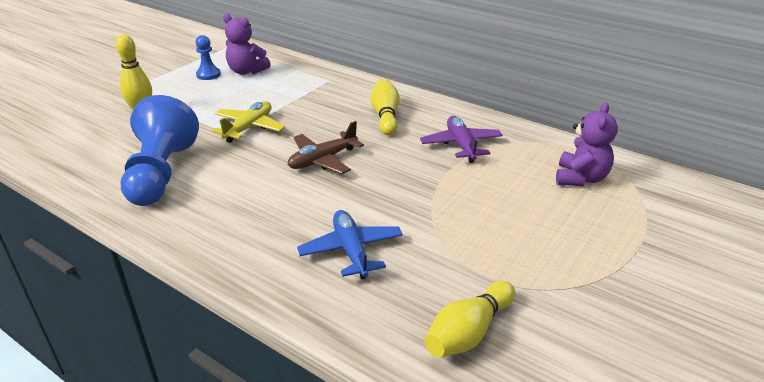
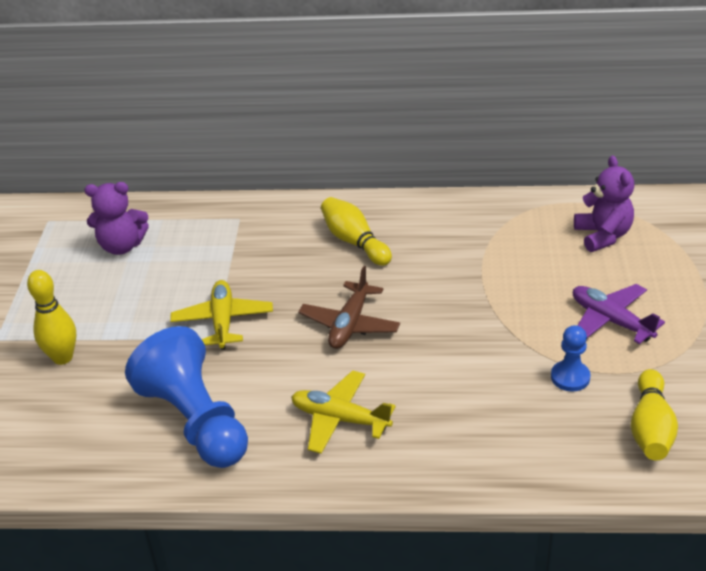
camera: 30 degrees left, 5 degrees up
(208, 75) = (78, 271): blue pawn -> blue pawn (570, 377)
(244, 212) = (340, 419): none -> yellow plane
(351, 250) = (485, 406): blue plane -> none
(461, 145) = (465, 245): purple plane -> purple plane (610, 321)

